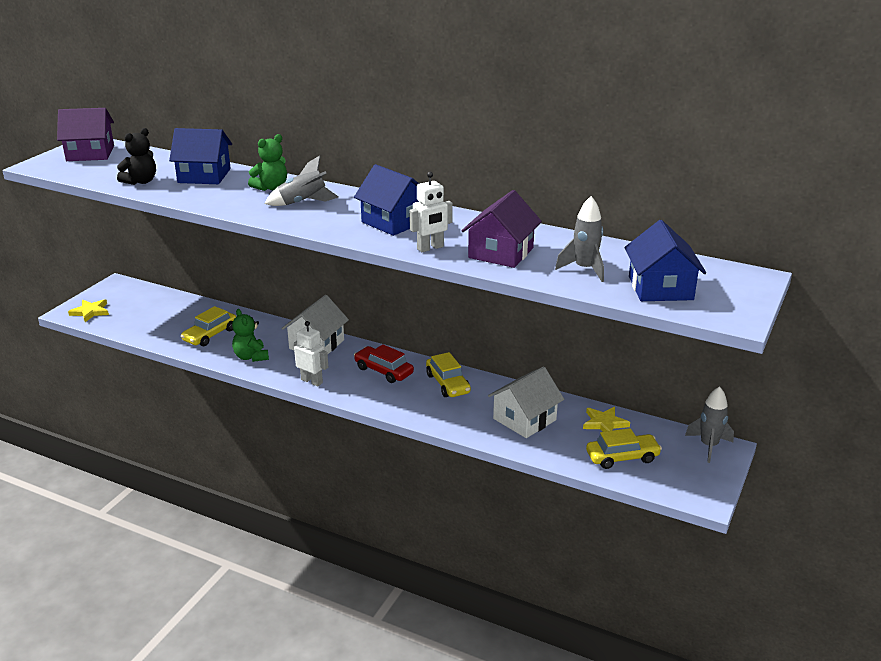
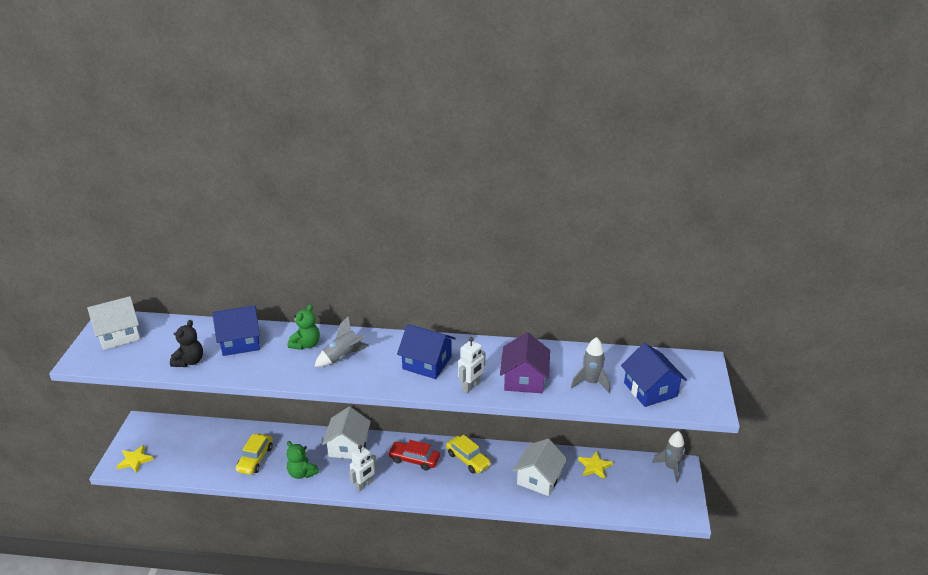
camera: 20 degrees left, 5 degrees up
(90, 153) = (119, 334): purple house -> white house
(312, 381) = (364, 485): white robot -> white robot turned 120 degrees clockwise
(622, 457) = (620, 494): yellow car -> none

